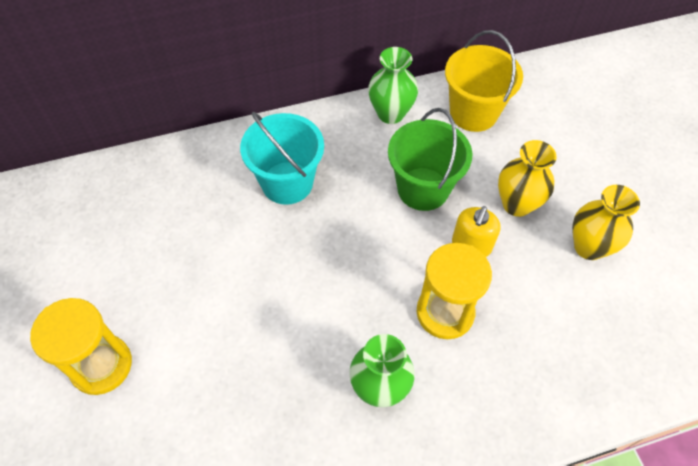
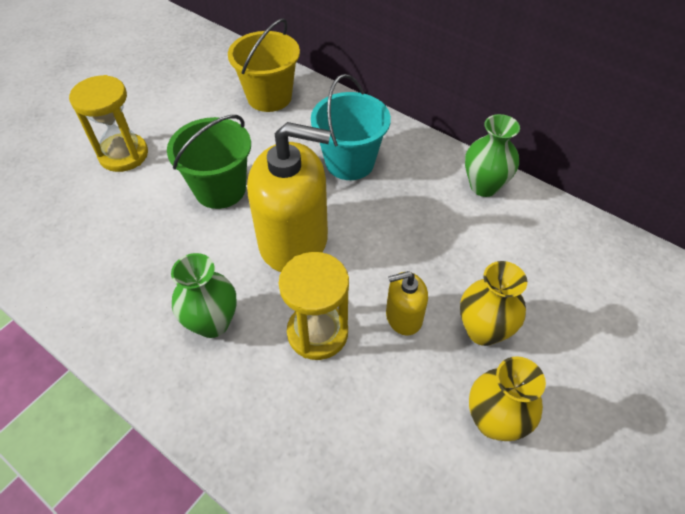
camera: 55 degrees right, 5 degrees down
(340, 276) = (294, 241): none -> yellow soap dispenser
(423, 189) = (429, 250): green bucket -> green bucket (220, 189)
(473, 113) = (551, 242): yellow bucket -> yellow bucket (269, 97)

